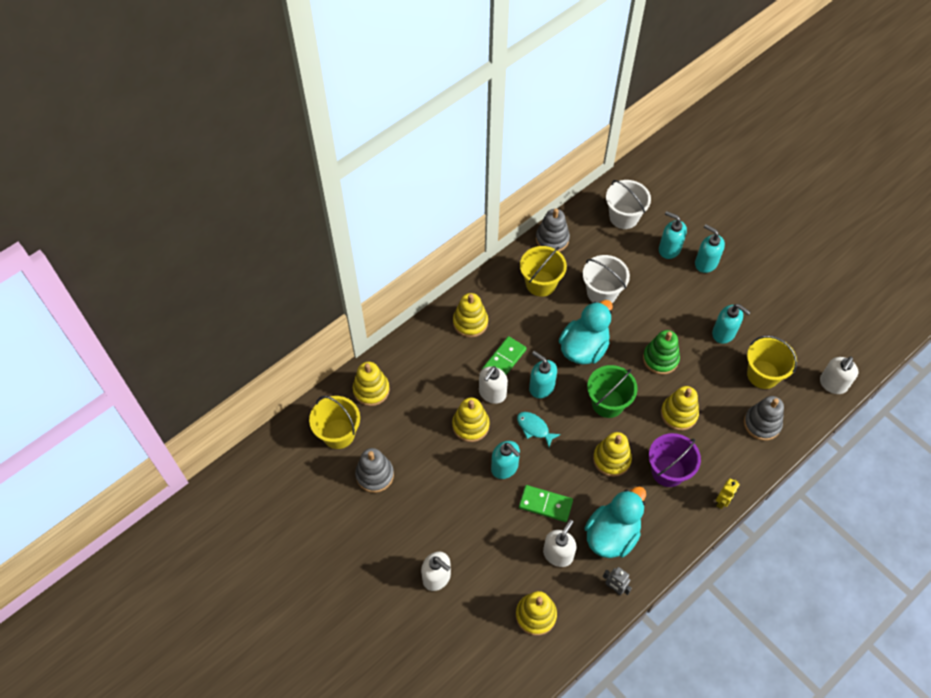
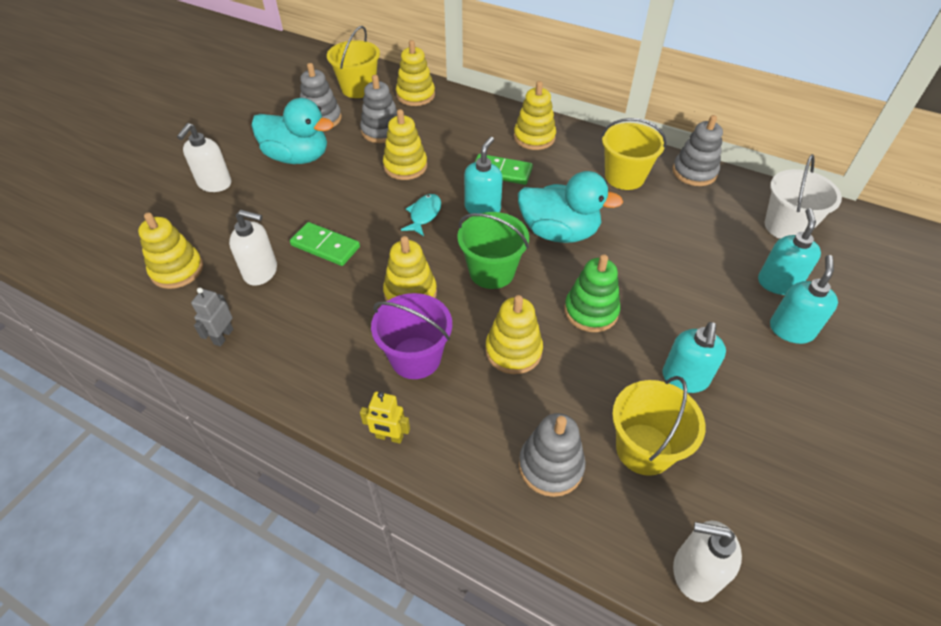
camera: 70 degrees right, 10 degrees down
(414, 430) = (382, 131): none -> grey stacking toy
(492, 393) = (453, 173): white soap dispenser -> none
(505, 467) = (362, 203): turquoise soap dispenser -> none
(545, 504) = (325, 246): green domino -> green domino turned 60 degrees counterclockwise
(602, 292) = (652, 231): white bucket -> none
(612, 535) = (300, 317): turquoise duck -> turquoise duck (297, 157)

